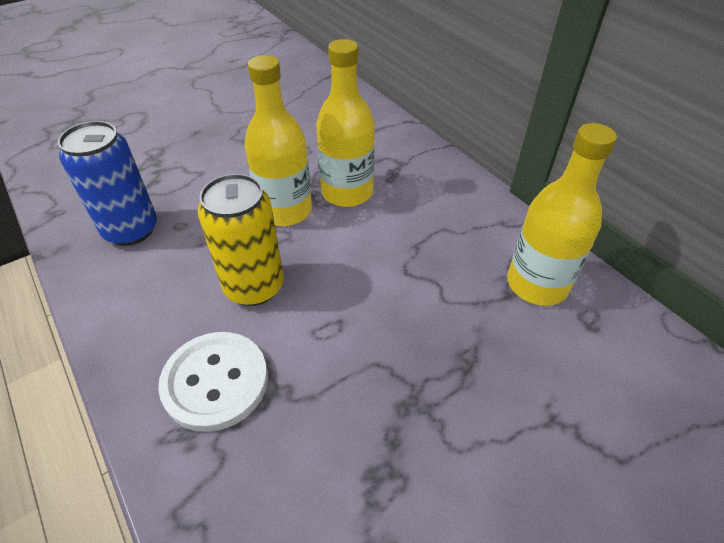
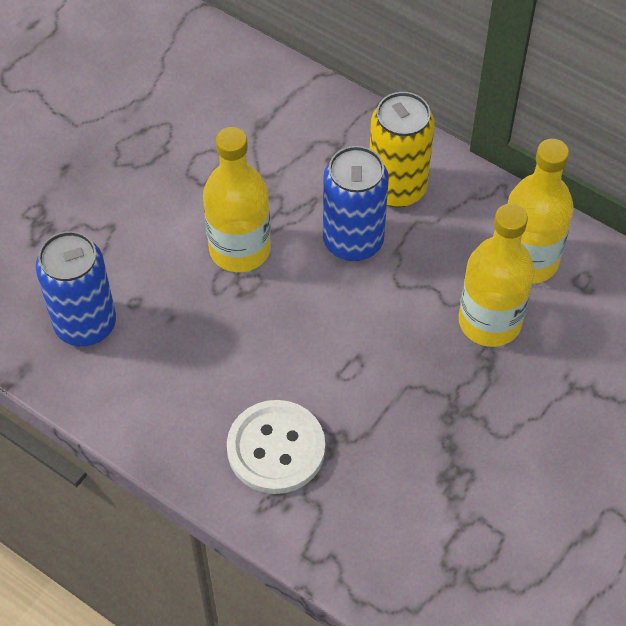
camera: 20 degrees left, 10 degrees up
(254, 286) = (257, 347): yellow can -> yellow can (397, 188)
(347, 192) = (295, 205): yellow bottle -> yellow bottle (489, 322)
(381, 228) = (353, 241): none -> blue can

